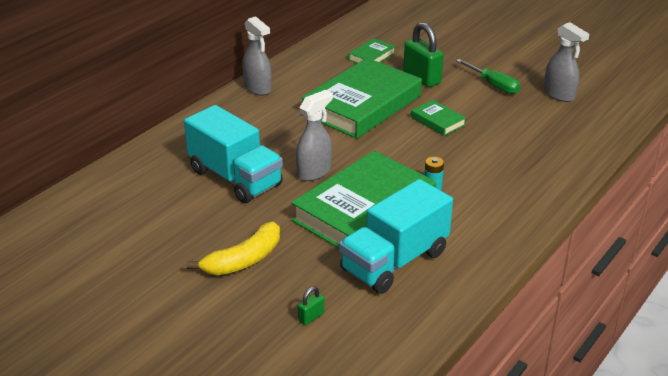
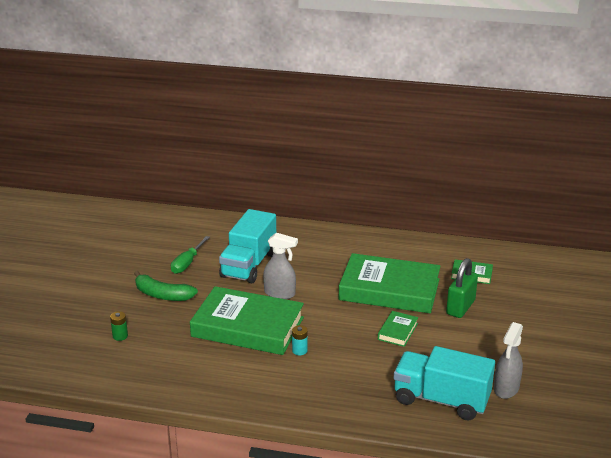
camera: 65 degrees right, 5 degrees down
(244, 260) = (162, 295): yellow banana -> green banana
(258, 88) = (371, 239): grey spray bottle -> none
(311, 317) = (120, 336): green padlock -> green battery
(394, 261) = (196, 355): turquoise truck -> turquoise truck (441, 400)
(493, 85) = (486, 348): green screwdriver -> green screwdriver (187, 263)

